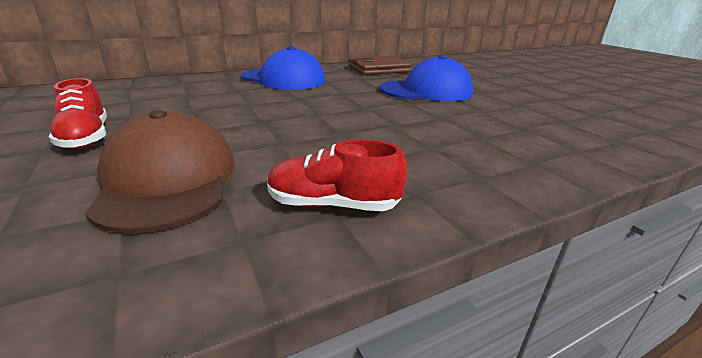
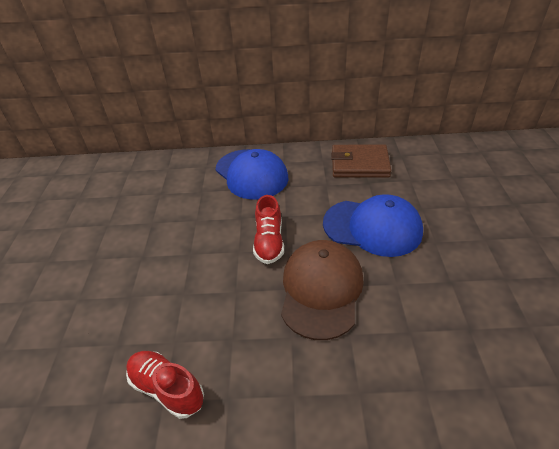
camera: 30 degrees right, 15 degrees up
(86, 138) = (73, 249): red shoe -> red shoe (269, 242)
(168, 180) = (93, 321): brown cap -> brown cap (321, 290)

